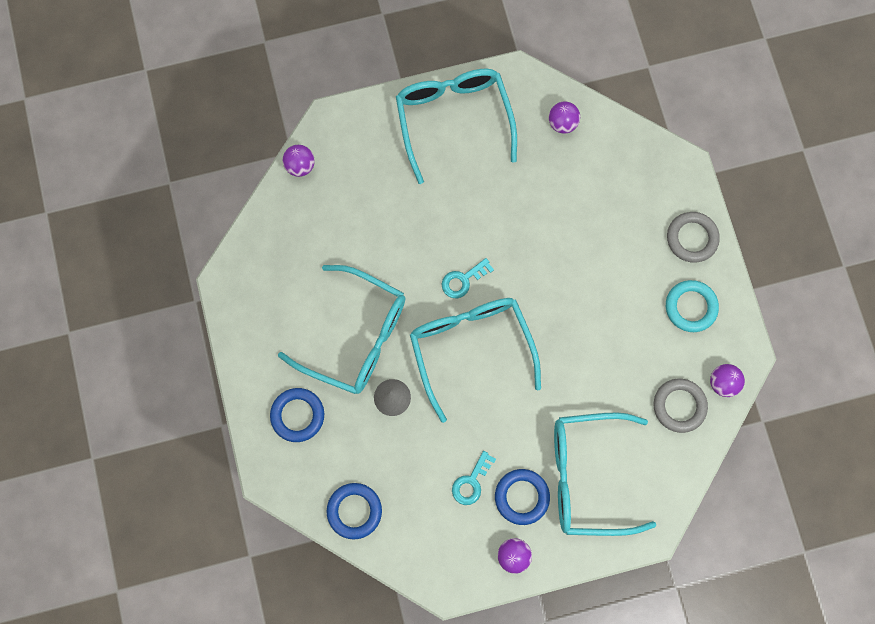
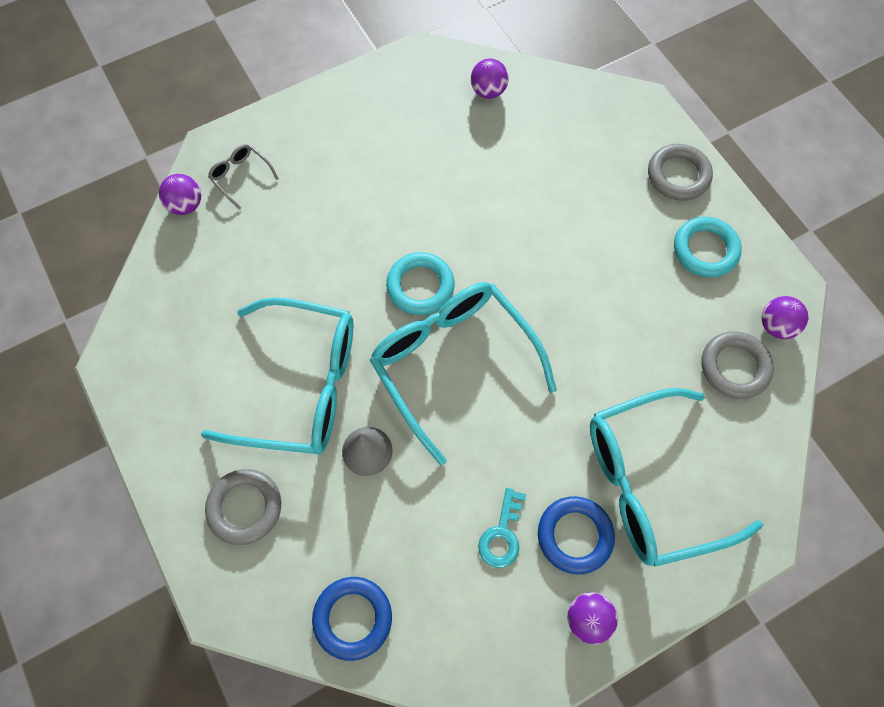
camera: 15 degrees left, 10 degrees down
(297, 415) = (245, 508): blue ring -> grey ring
(347, 152) = (241, 177): none -> grey glasses
(454, 120) = (361, 116): turquoise glasses -> none
(463, 280) = (420, 286): turquoise key -> turquoise ring

